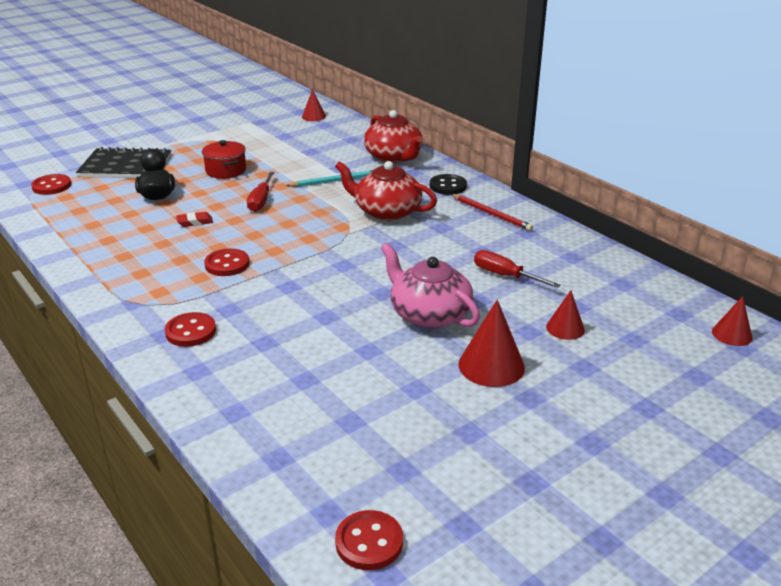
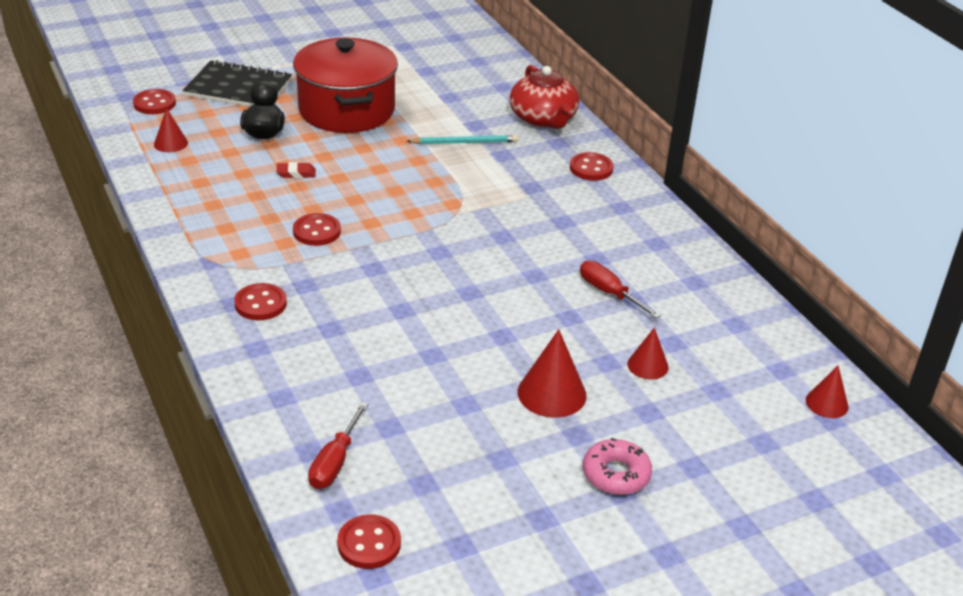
camera: 10 degrees right, 5 degrees up
(226, 170) = (346, 110): red pot -> red pot, size x2.07
(261, 201) = (374, 156): red screwdriver -> red screwdriver (335, 461)
(313, 116) = (468, 47): red cone -> red cone (170, 143)
(386, 211) = (509, 191): red teapot -> none
(429, 314) = (509, 324): pink teapot -> none
(448, 186) = (591, 168): black button -> red button
(491, 214) = (626, 213): red pencil -> none
(582, 427) = (616, 474): none -> pink donut

